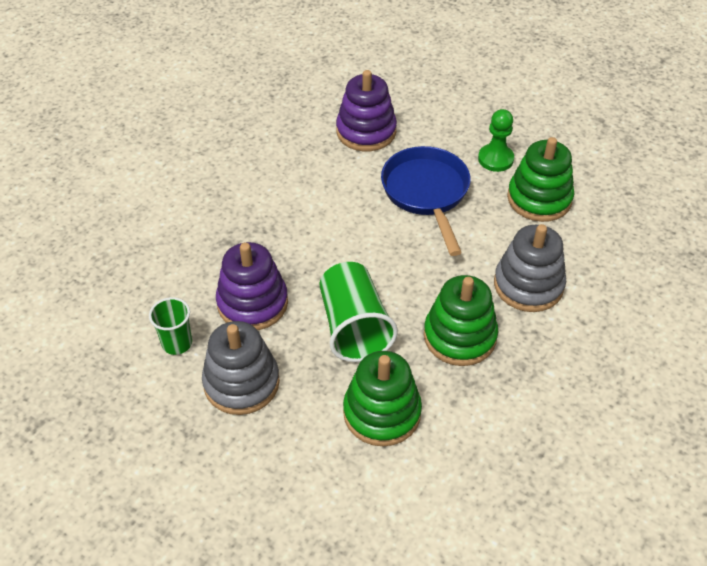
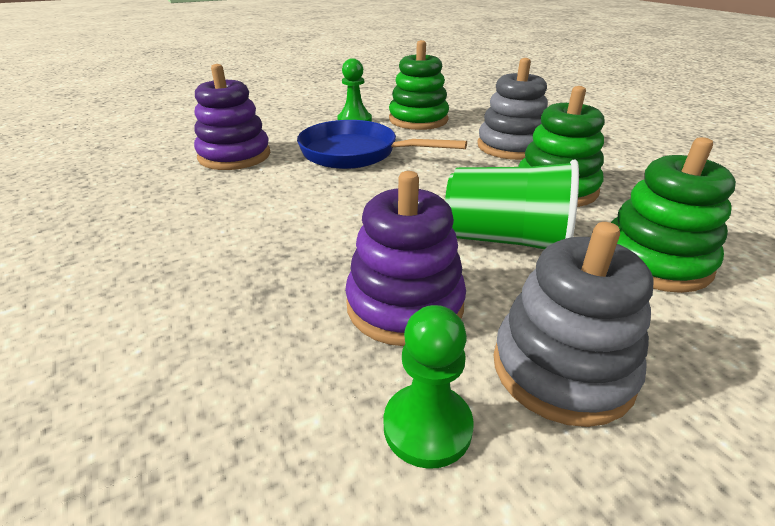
camera: 60 degrees left, 15 degrees down
(177, 343) = (427, 427): green cup -> green pawn

